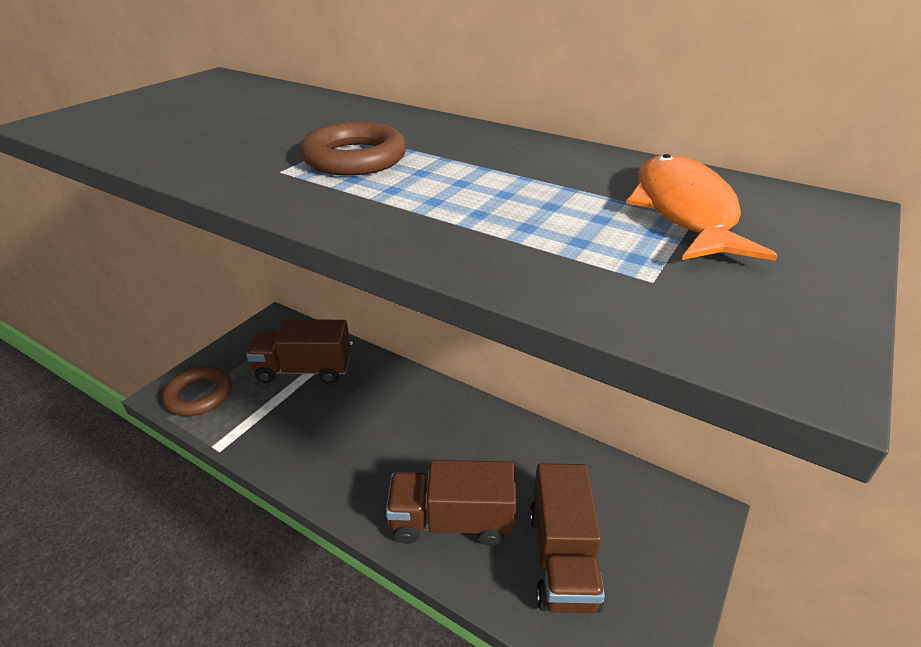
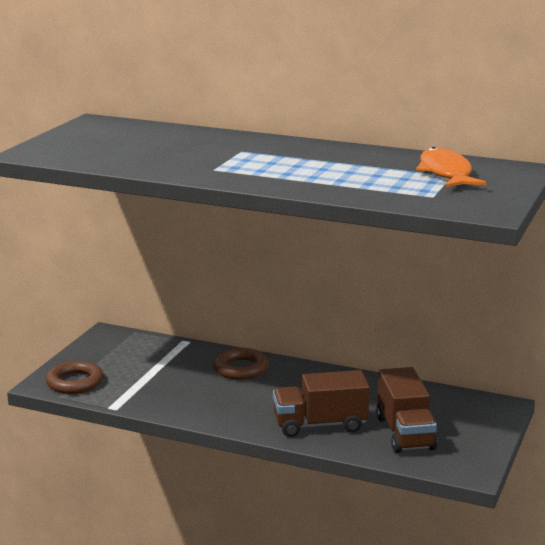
camera: 10 degrees left, 15 degrees down
(304, 370) = (157, 361): brown truck -> none
(355, 158) = (252, 161): brown ring -> brown ring (240, 368)

